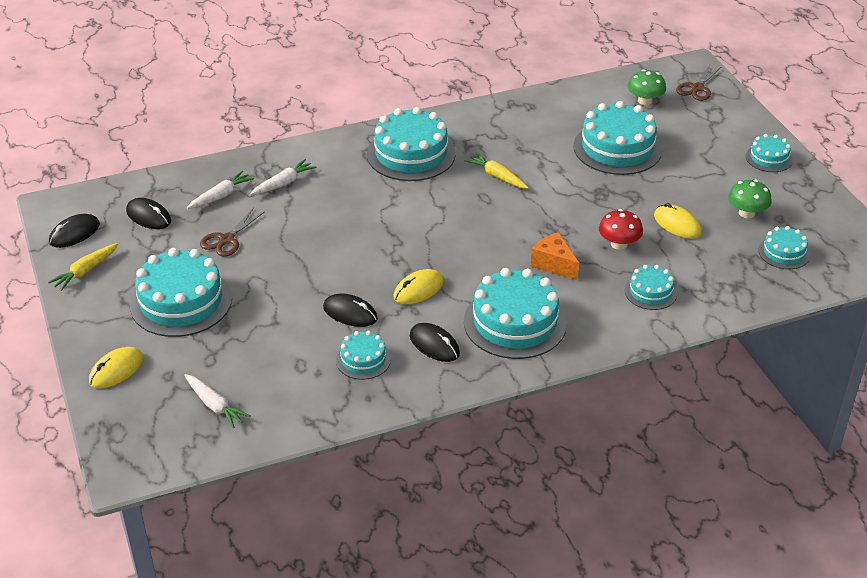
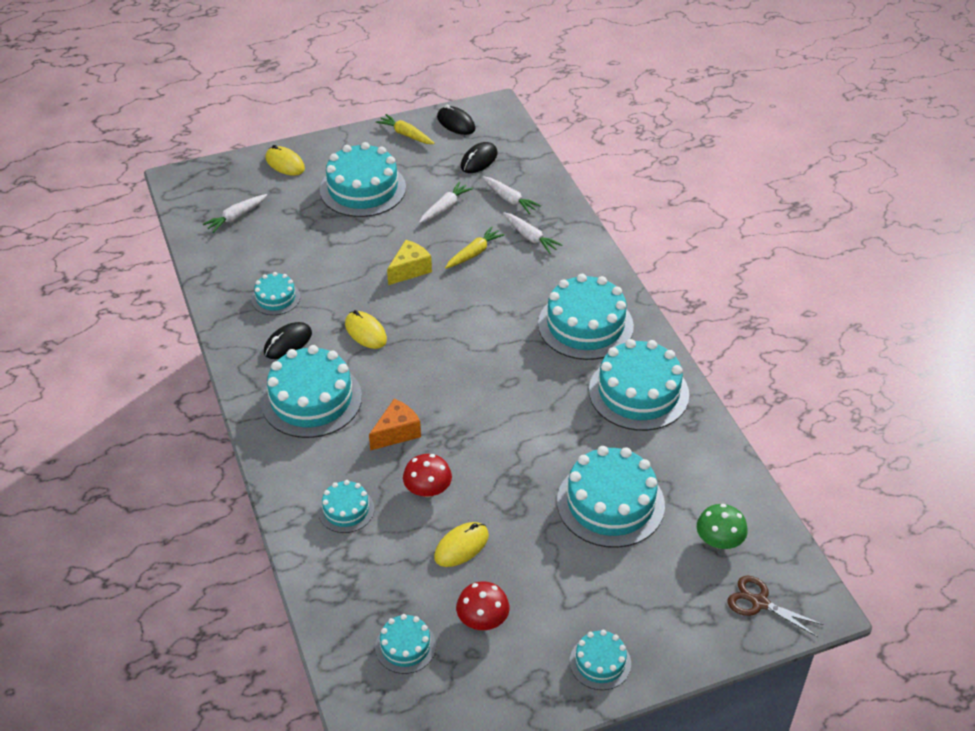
camera: 90 degrees right, 5 degrees up
(226, 239) = (445, 208): brown scissors -> white carrot
(325, 262) = (410, 270): none -> yellow cheese
(350, 313) = (337, 288): black mouse -> none
(494, 129) = (638, 392): none -> turquoise cake
(497, 176) = (548, 392): yellow carrot -> yellow carrot (474, 253)
(746, 213) = (482, 619): green mushroom -> red mushroom

